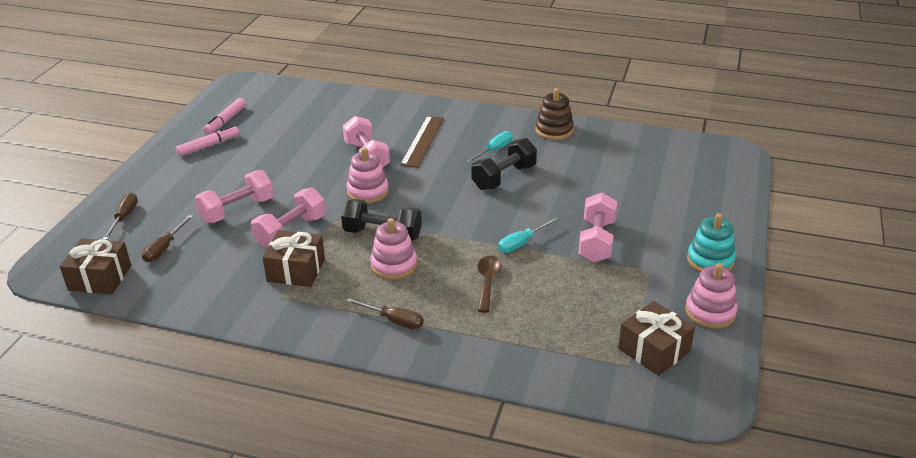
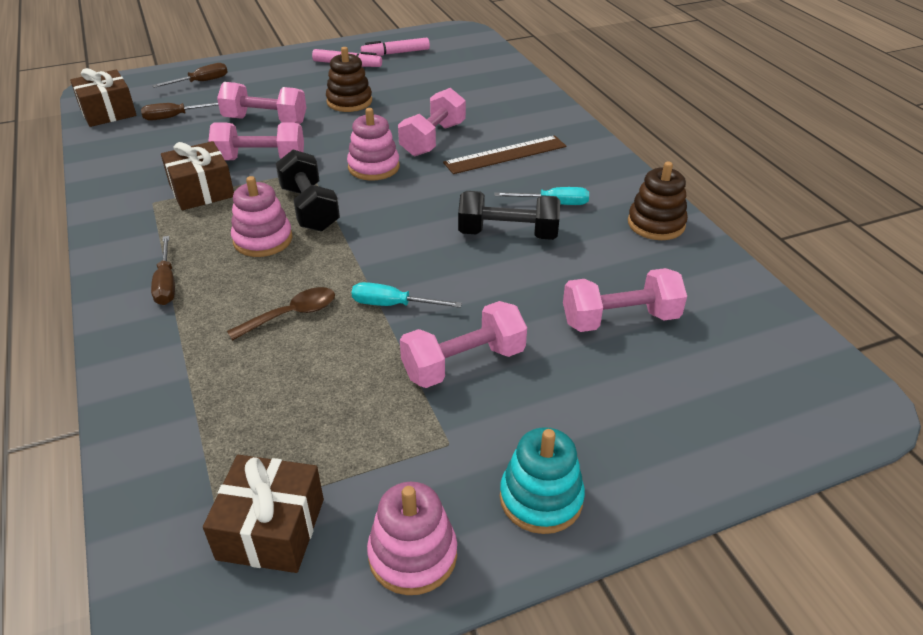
camera: 50 degrees right, 5 degrees up
(266, 167) = (349, 101): none -> brown stacking toy
(616, 180) = (620, 319): none -> pink dumbbell

